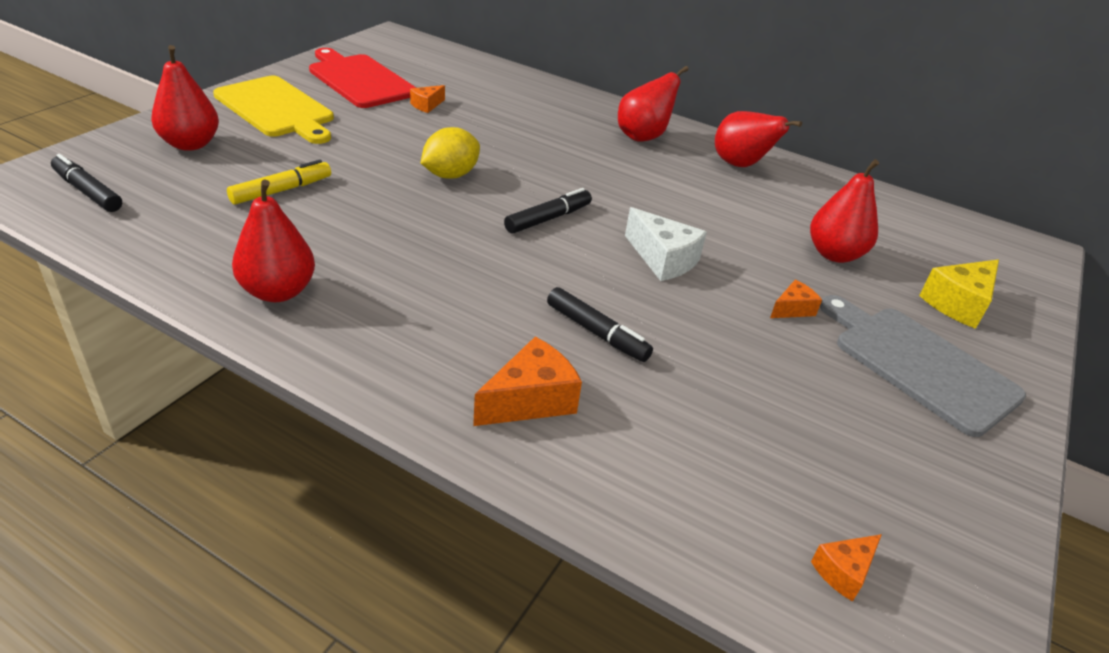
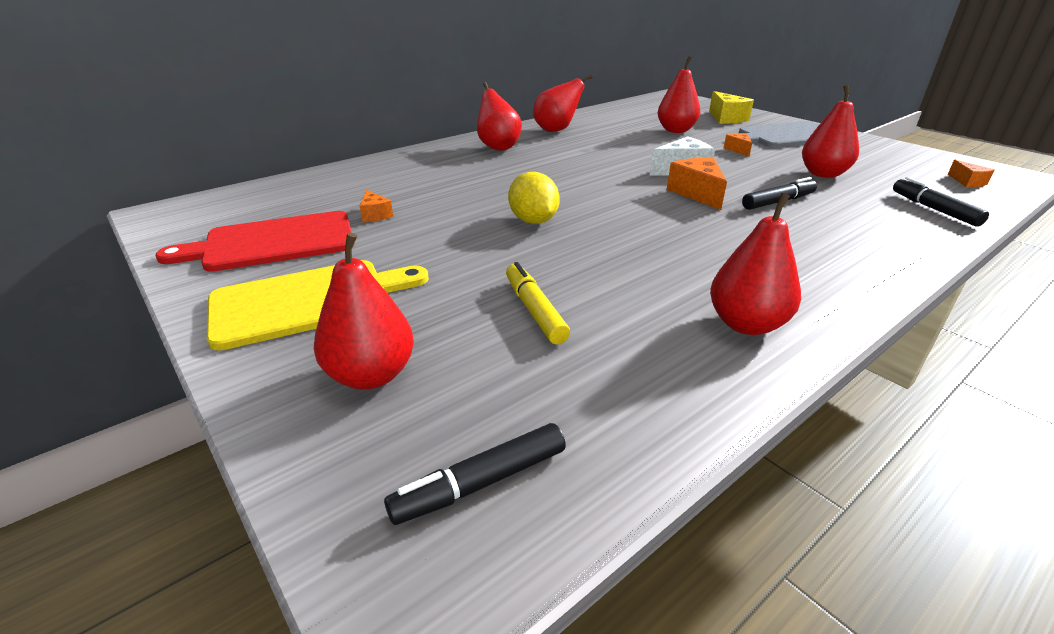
camera: 65 degrees left, 5 degrees down
(530, 400) = (866, 232): orange cheese -> orange cheese (697, 193)
(548, 219) = (621, 194): black marker -> black marker (934, 209)
(745, 387) = (823, 174): none -> red pear

